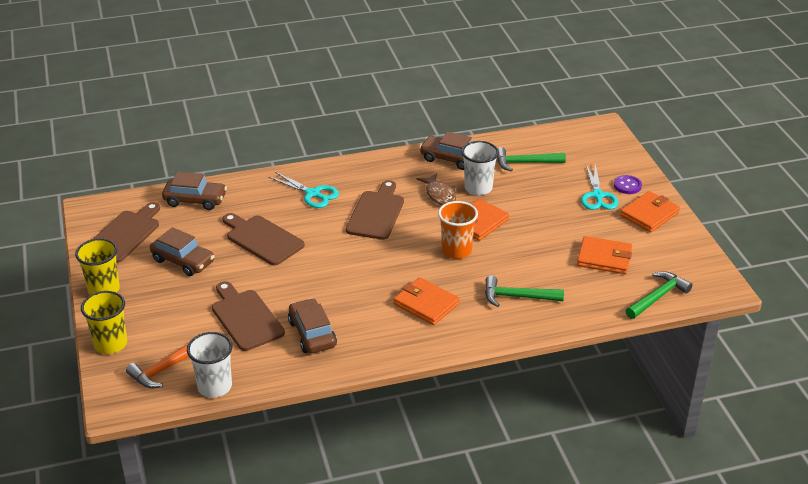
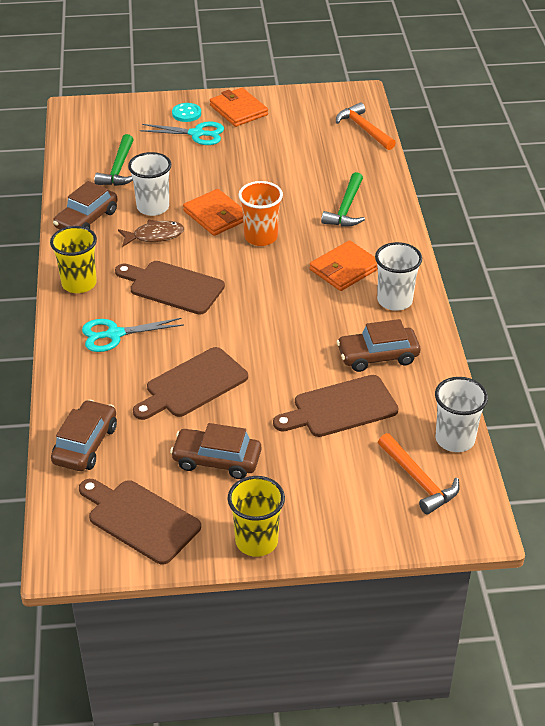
camera: 80 degrees left, 5 degrees up
(110, 344) = (367, 533): yellow cup -> yellow cup (79, 283)
(183, 261) = (216, 460): brown car -> brown car turned 120 degrees counterclockwise
(313, 194) = (114, 334): turquoise scissors -> turquoise scissors turned 150 degrees counterclockwise
(389, 338) = (394, 300): none -> white cup
(604, 258) = (299, 148): orange wallet -> none
(627, 186) = (186, 113): purple button -> turquoise button
(657, 297) = (364, 129): green hammer -> orange hammer

